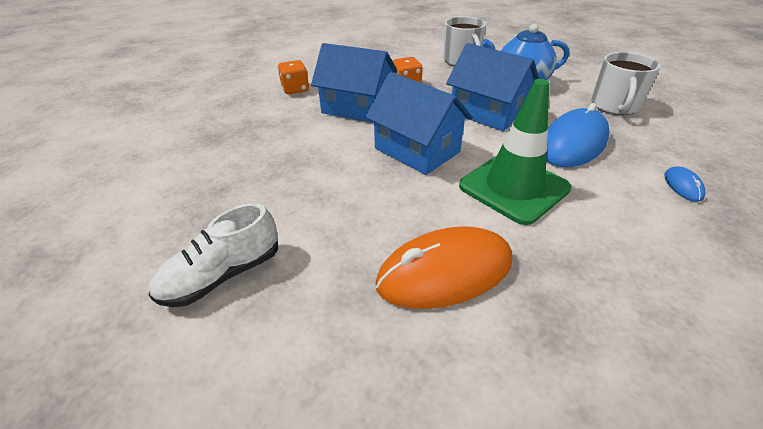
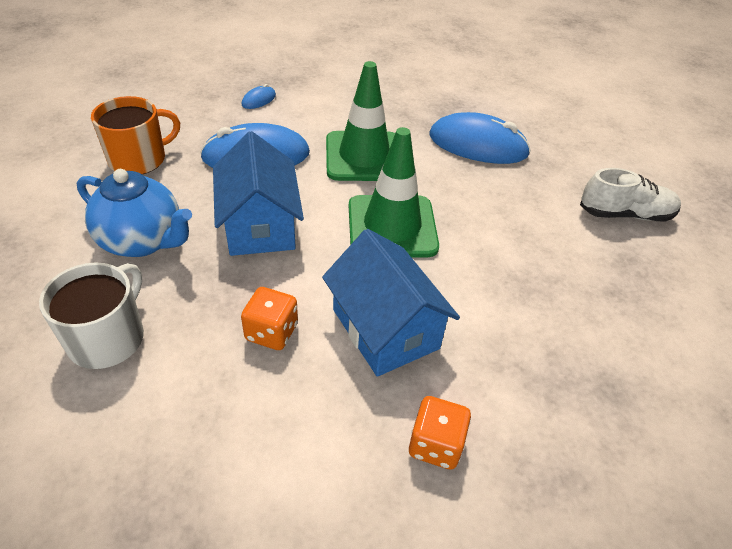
camera: 145 degrees left, 5 degrees up
(417, 150) = (392, 226): blue house -> green traffic cone
(445, 272) = (478, 145): orange mouse -> blue mouse
(614, 106) = (139, 159): white mug -> orange mug

